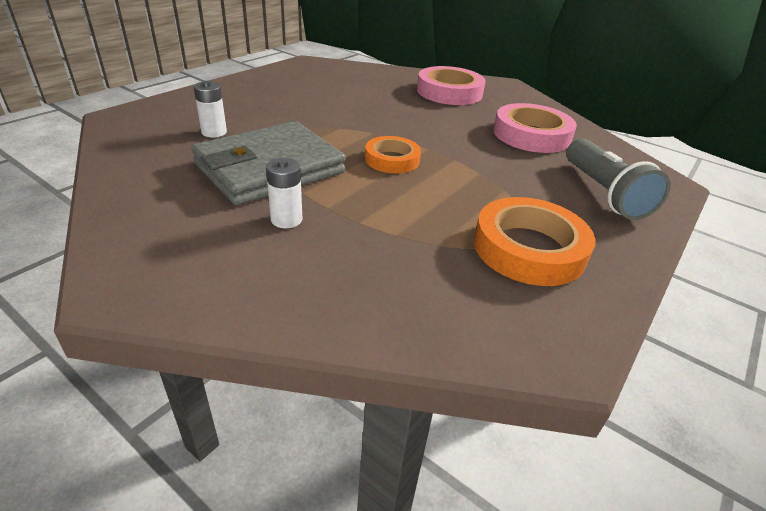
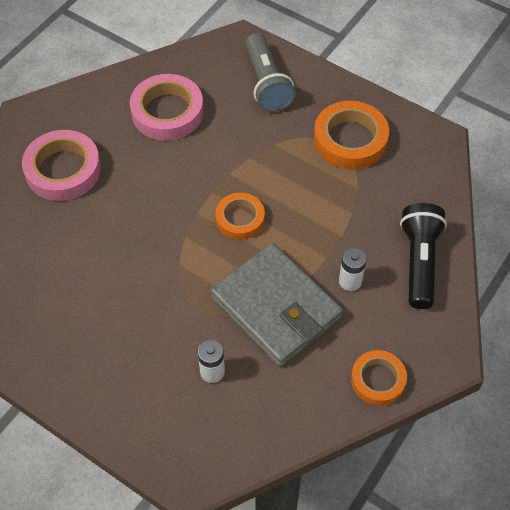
camera: 90 degrees left, 20 degrees up
(131, 222) = (378, 380): none -> orange tape
(297, 286) = (419, 262): none -> black flashlight
(603, 193) = (266, 83): grey flashlight -> grey flashlight turned 90 degrees clockwise

